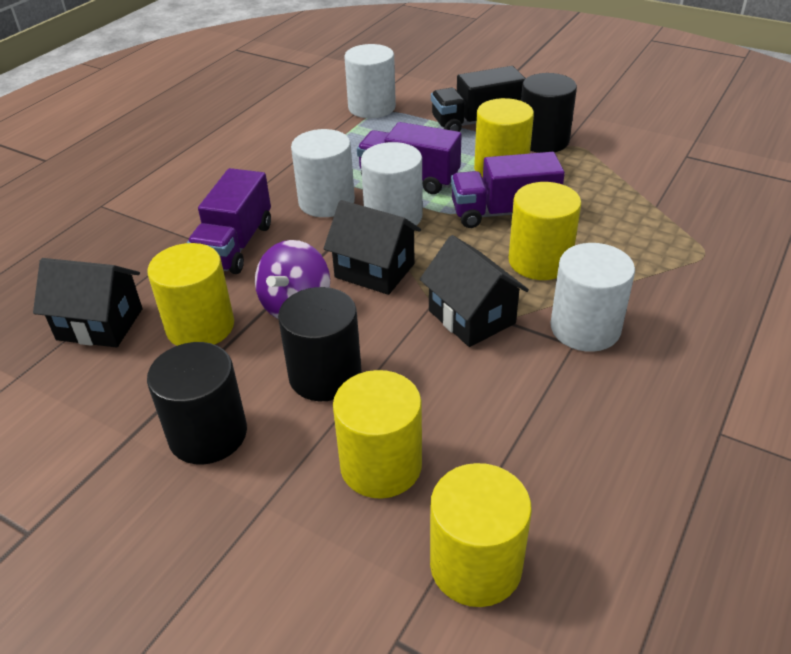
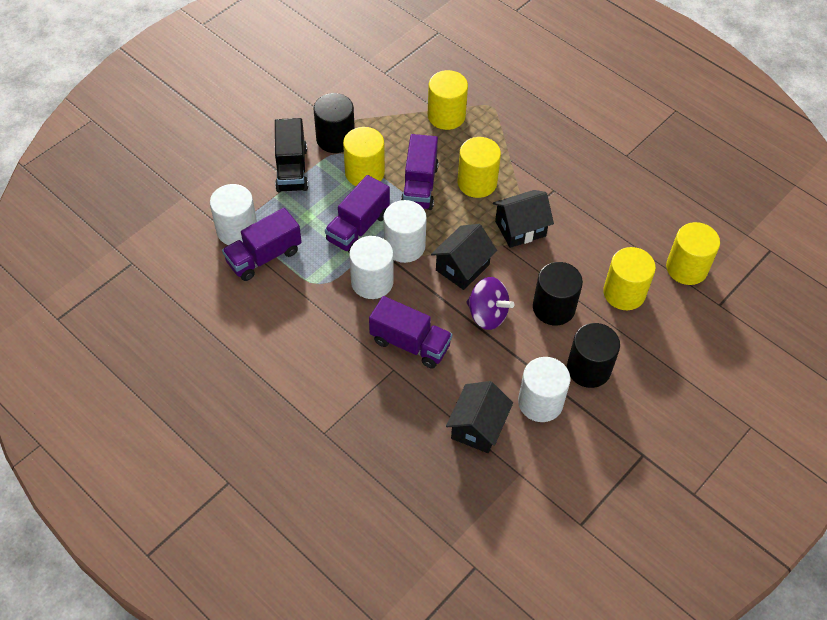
camera: 80 degrees left, 15 degrees up
(200, 327) = (495, 368): yellow cylinder -> yellow cylinder (446, 116)
(341, 128) = (264, 256): none -> purple truck
(585, 328) = (542, 181): white cylinder -> white cylinder (540, 402)

